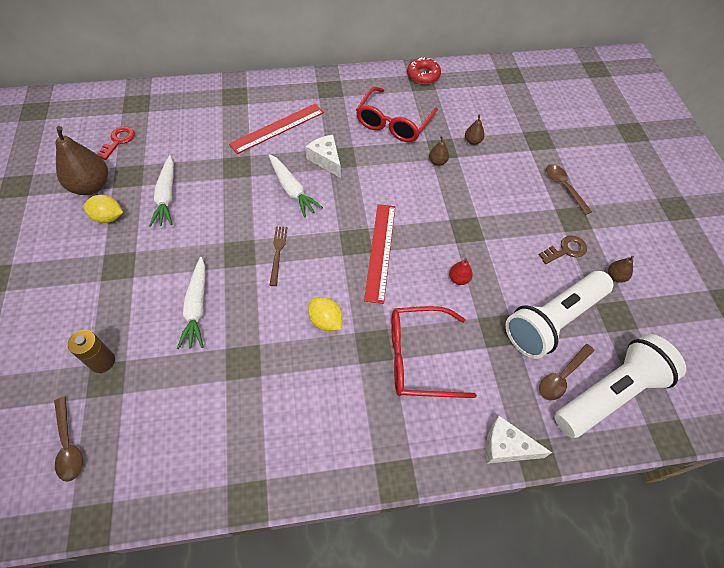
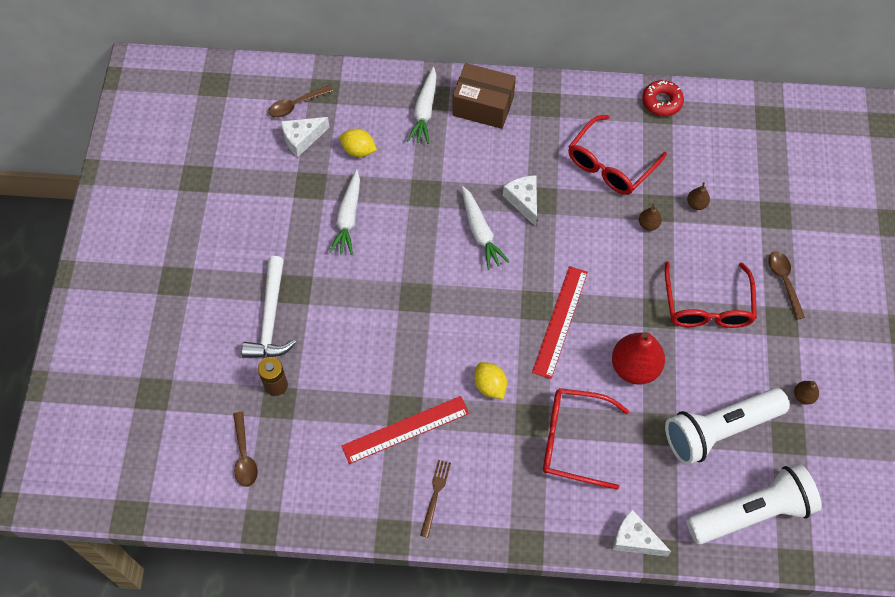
camera: 15 degrees right, 5 degrees up
(91, 186) = (272, 192): brown pear -> none
(93, 297) = (270, 318): none -> white hammer
(108, 217) = (288, 232): yellow lemon -> yellow lemon (358, 150)
(118, 141) = (302, 139): red key -> white cheese
(197, 307) = (367, 348): white carrot -> white carrot (425, 111)
(277, 96) = (483, 106): none -> brown box
(277, 128) = (476, 149): red ruler -> red ruler (405, 429)
(278, 253) = (454, 304): brown fork -> brown fork (435, 495)
(459, 279) = (635, 367): red pear -> red pear, size x2.17
(507, 217) = (707, 306): none -> red glasses
(562, 377) = (709, 487): brown spoon -> brown spoon (296, 105)
(566, 250) = (760, 356): brown key -> none

